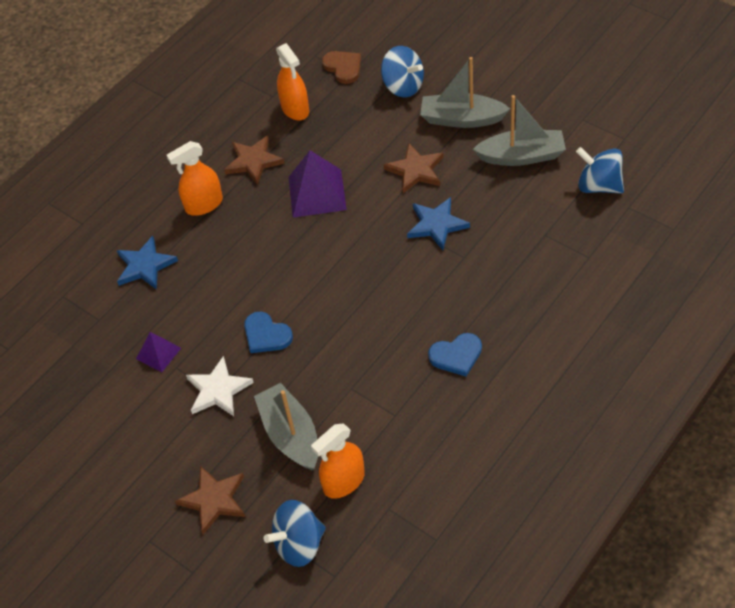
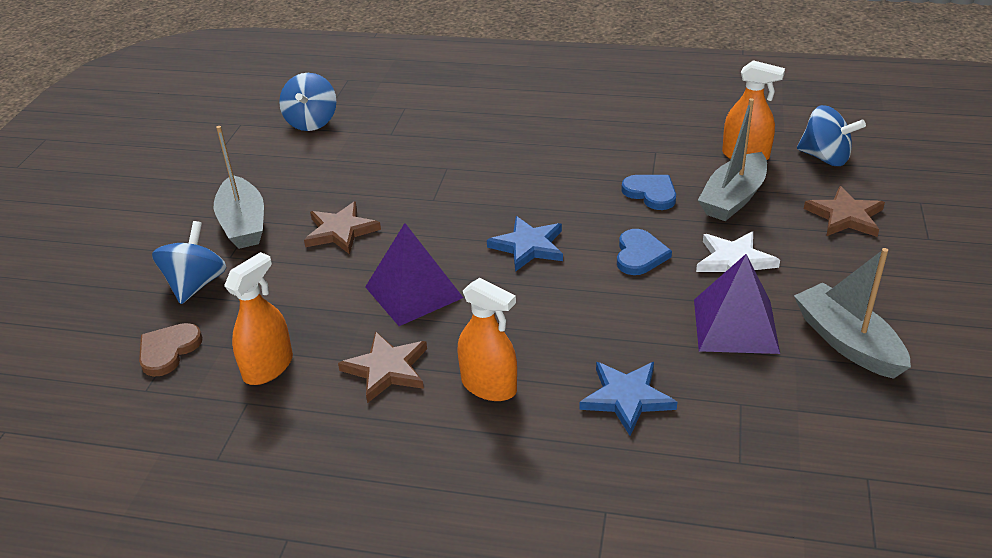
camera: 120 degrees left, 15 degrees down
(158, 353) = (735, 325): purple pyramid -> purple pyramid, size x1.77
(436, 225) = (414, 194): blue star -> blue star (528, 246)
(456, 355) = (565, 140): blue heart -> blue heart (651, 193)
(522, 156) = (288, 171): grey boat -> grey boat (847, 342)

